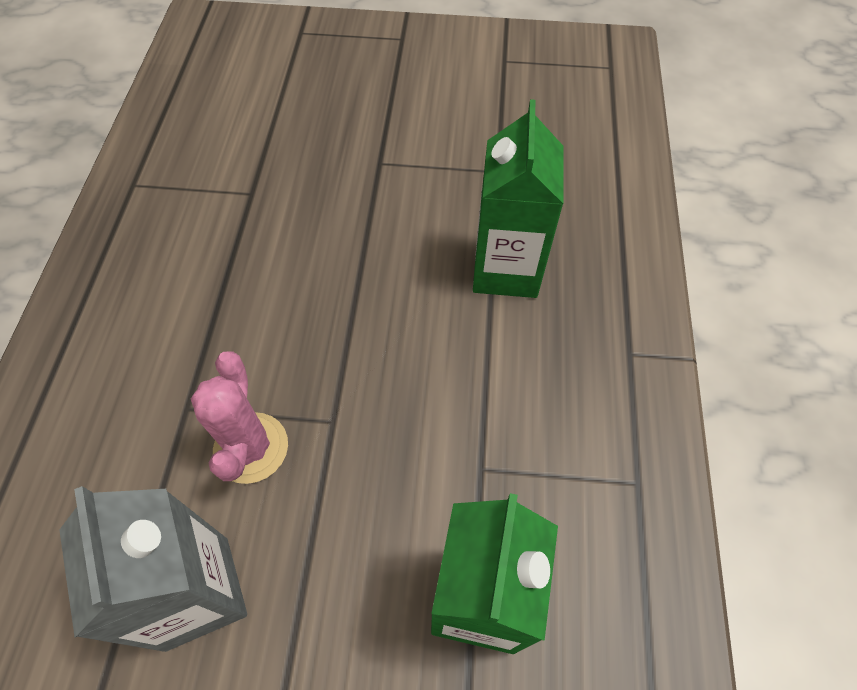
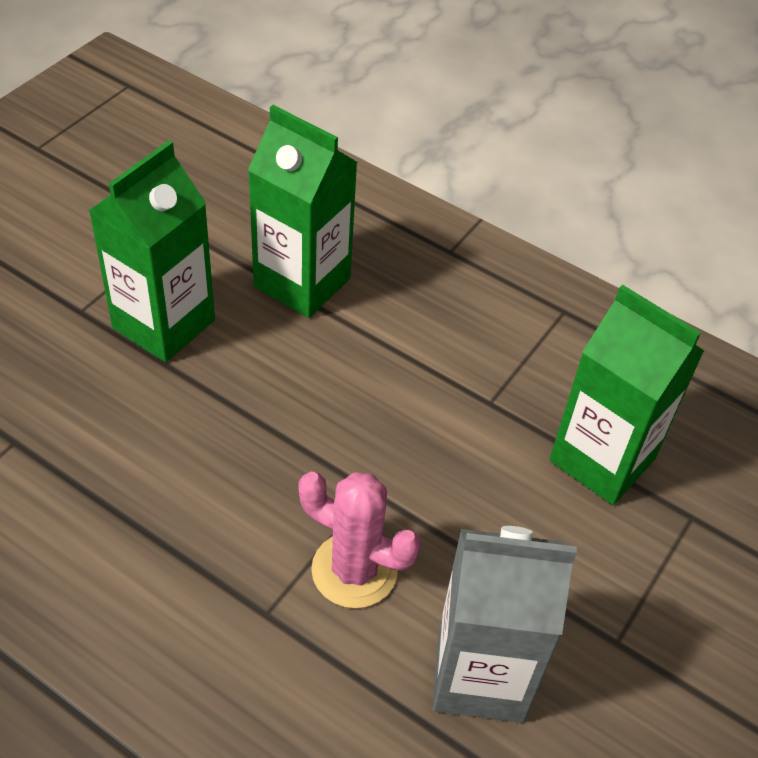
camera: 65 degrees left, 10 degrees down
(401, 211) = (164, 324): none -> green carton

